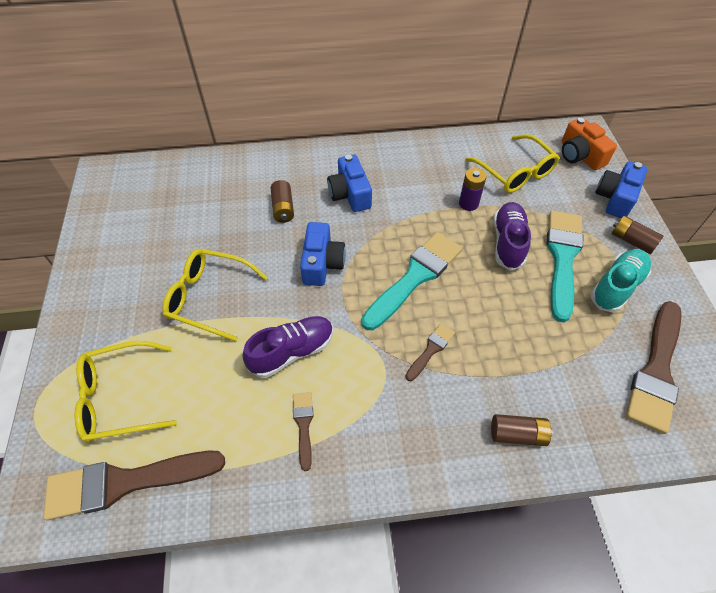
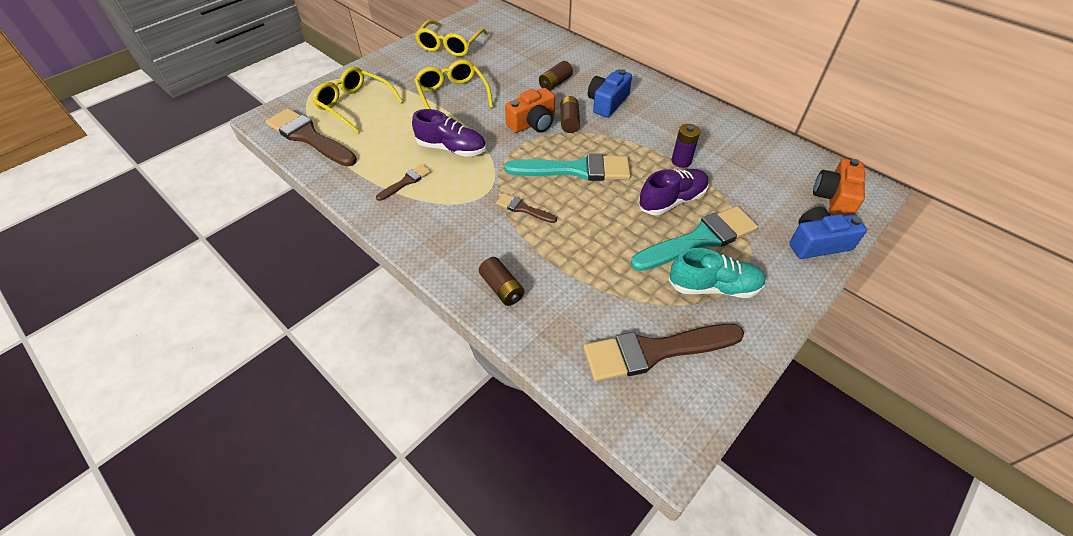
camera: 50 degrees right, 5 degrees down
(322, 263) = (533, 123): blue camera -> orange camera
(431, 350) = (523, 209): brown brush -> brown brush turned 150 degrees counterclockwise
(515, 172) = (752, 170): yellow glasses -> yellow glasses (450, 46)
(631, 241) = (781, 275): brown battery -> brown battery (569, 121)

